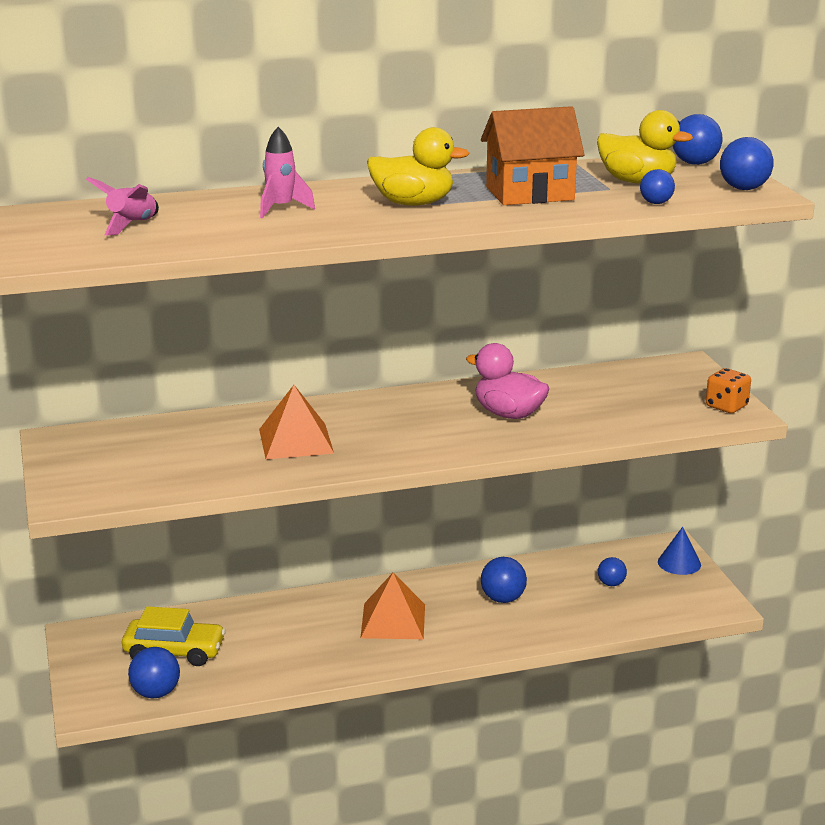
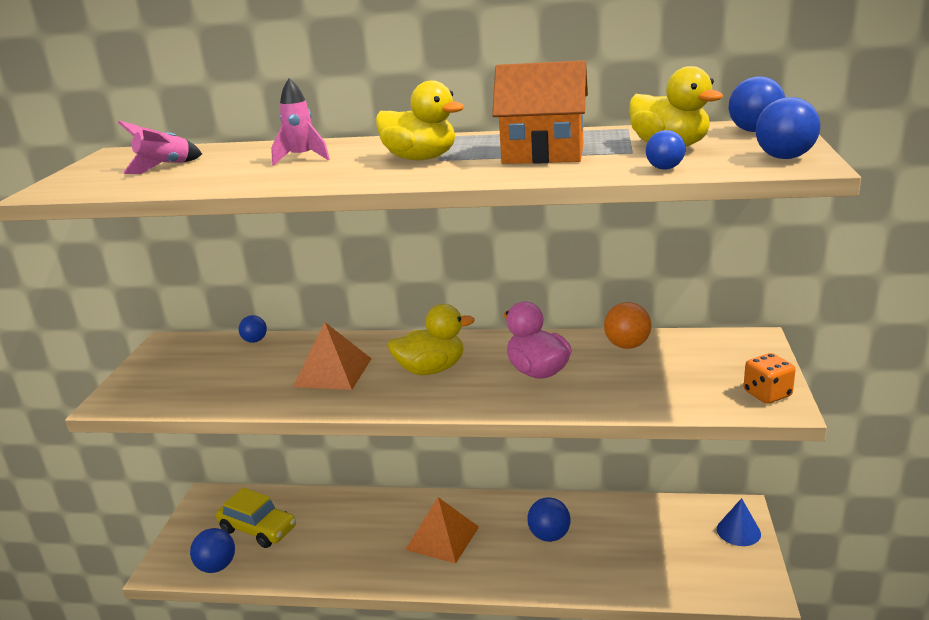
camera: 25 degrees right, 0 degrees up
(400, 425) = (431, 369): none -> yellow duck
(575, 382) = (627, 345): none -> orange ball
(611, 584) = (659, 541): blue ball -> blue ball (255, 341)

